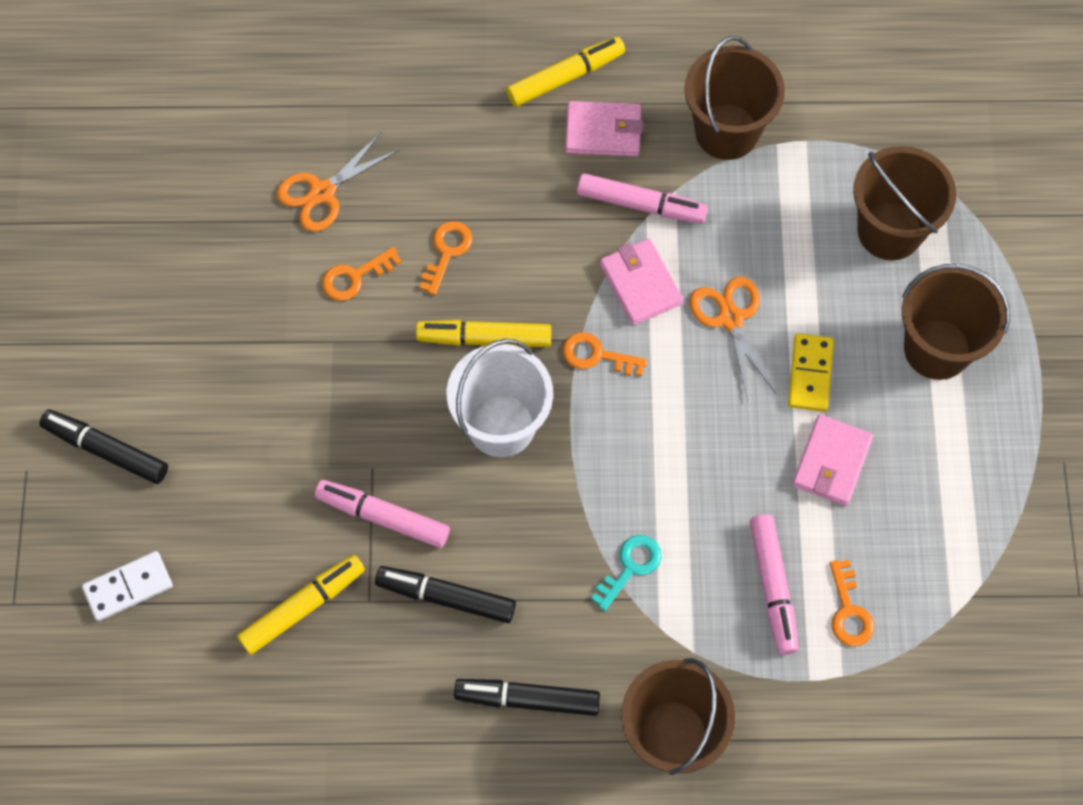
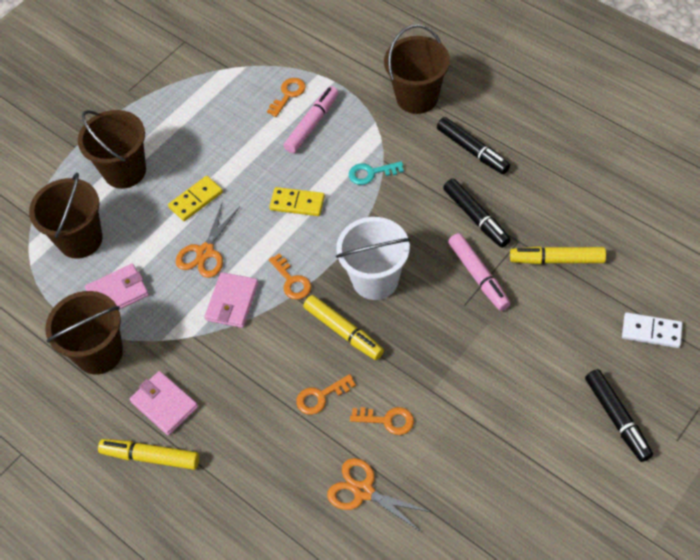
camera: 135 degrees left, 10 degrees down
(322, 192) = (363, 491): orange scissors -> orange scissors turned 150 degrees counterclockwise
(641, 205) = (188, 345): pink marker -> none
(683, 458) = (297, 203): none -> yellow domino
(831, 462) = (229, 156): pink wallet -> pink wallet (118, 292)

